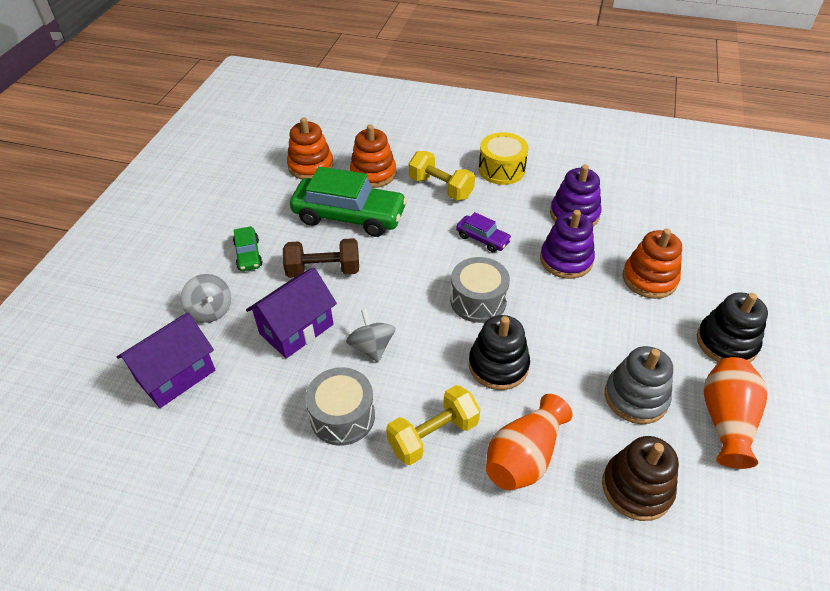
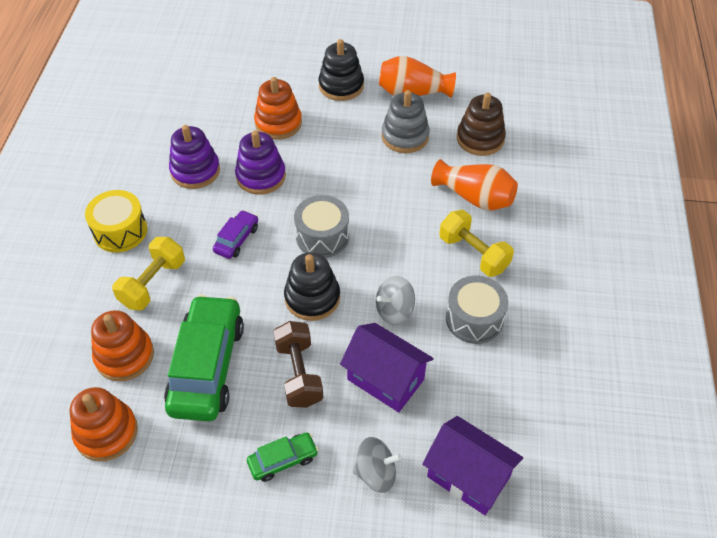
camera: 100 degrees left, 5 degrees up
(210, 310) = (376, 473): grey spinning top -> grey spinning top turned 45 degrees clockwise
(498, 365) = (394, 217): black stacking toy -> black stacking toy (312, 298)

